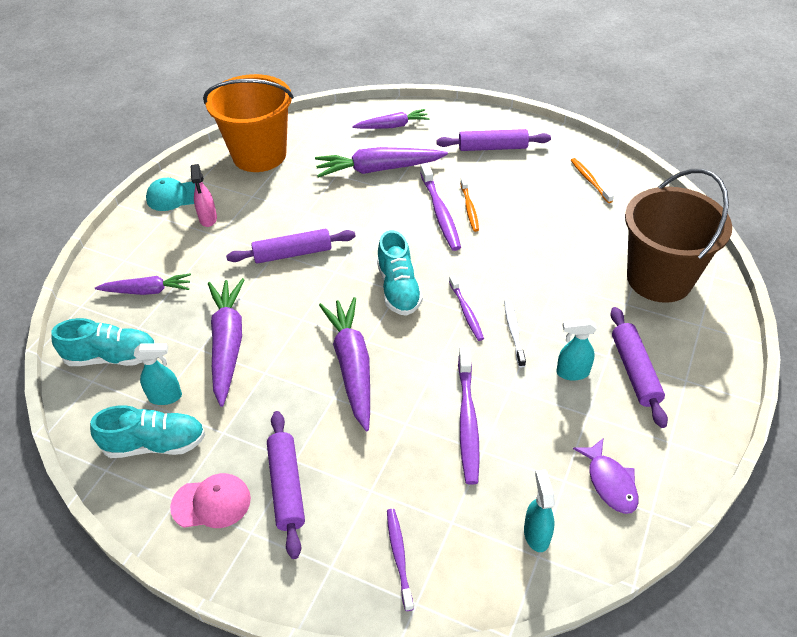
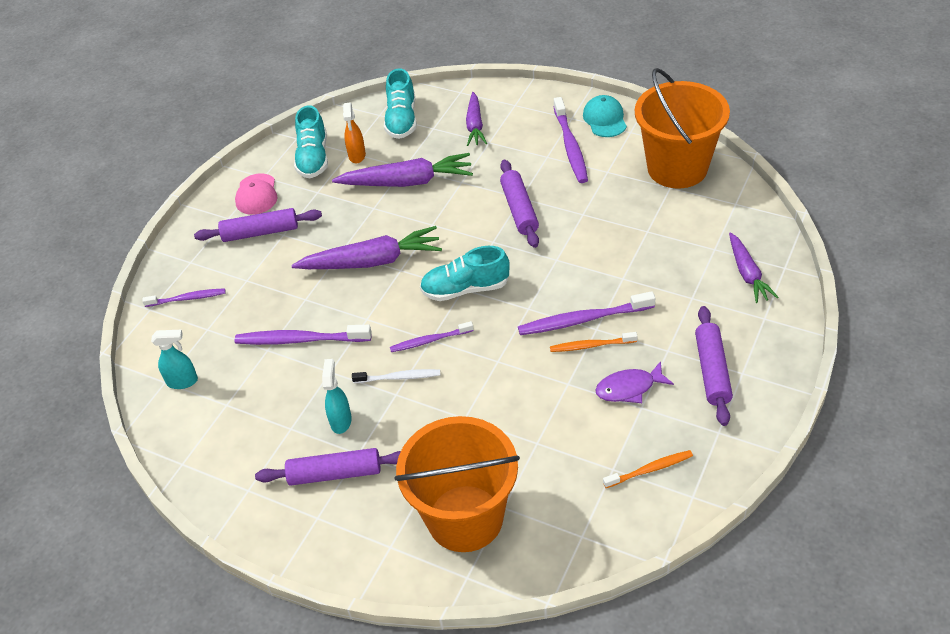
camera: 95 degrees right, 0 degrees up
(166, 397) = (357, 156): turquoise spray bottle -> orange spray bottle
(208, 219) = (570, 146): pink spray bottle -> purple toothbrush
(378, 169) = (658, 265): purple carrot -> none
(610, 482) = (217, 437): purple fish -> purple fish (629, 388)
(659, 279) = (465, 518): brown bucket -> orange bucket

